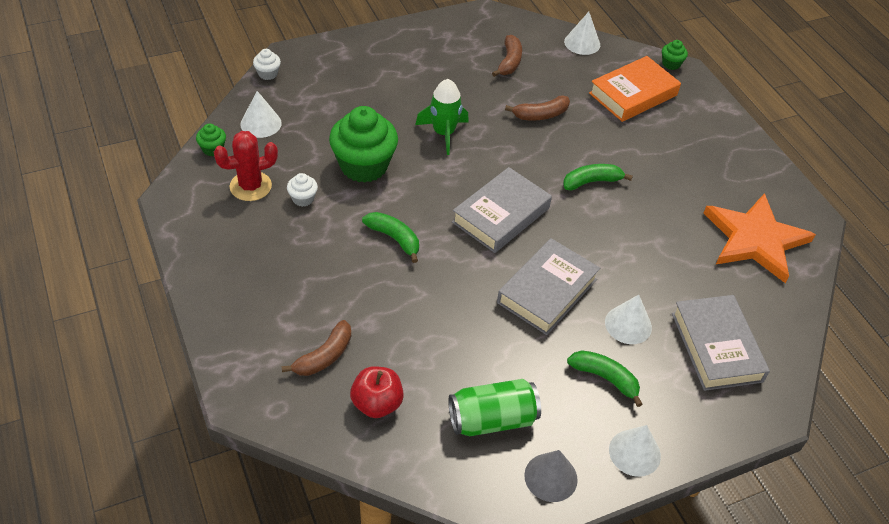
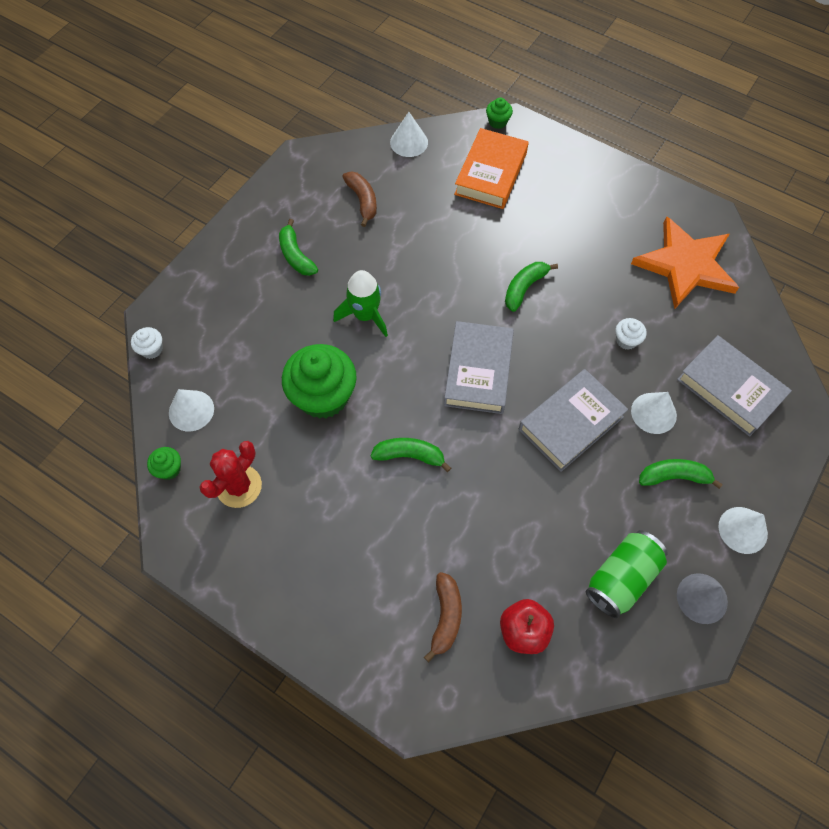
camera: 30 degrees left, 15 degrees up
(303, 199) = (297, 467): white cupcake -> white cupcake (626, 340)
(425, 70) = (296, 255): none -> green banana
(540, 115) = (432, 243): brown banana -> none
(547, 291) = (571, 423): grey book -> grey book turned 45 degrees clockwise

